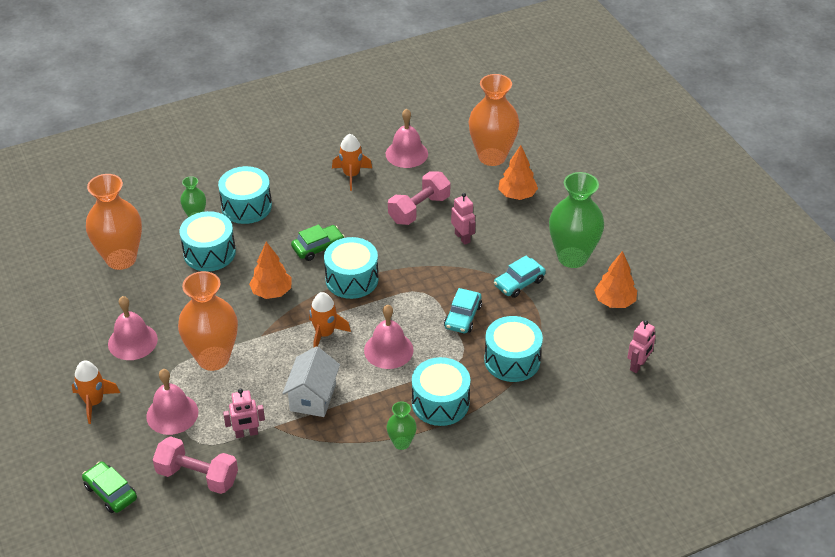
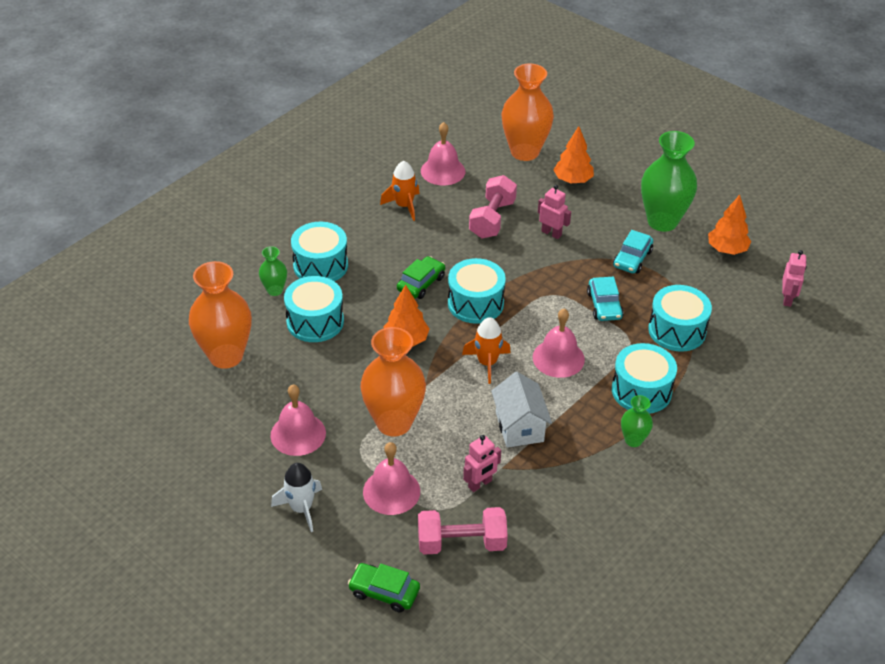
camera: 25 degrees left, 0 degrees up
(94, 402) = (301, 508): orange rocket -> white rocket

